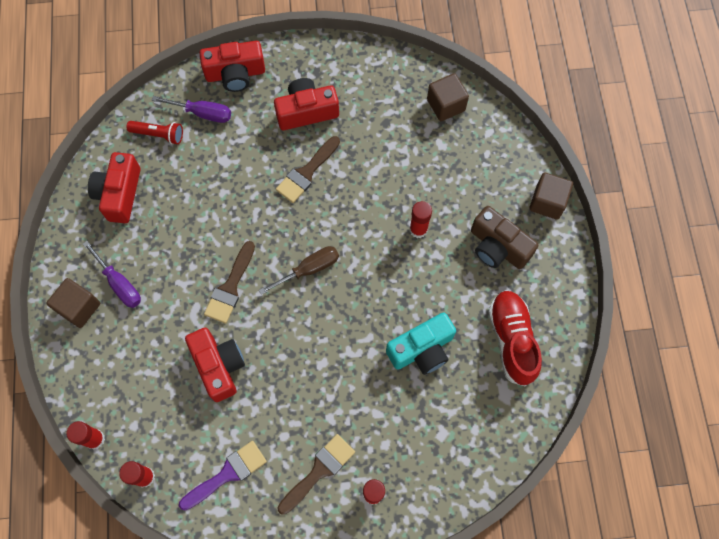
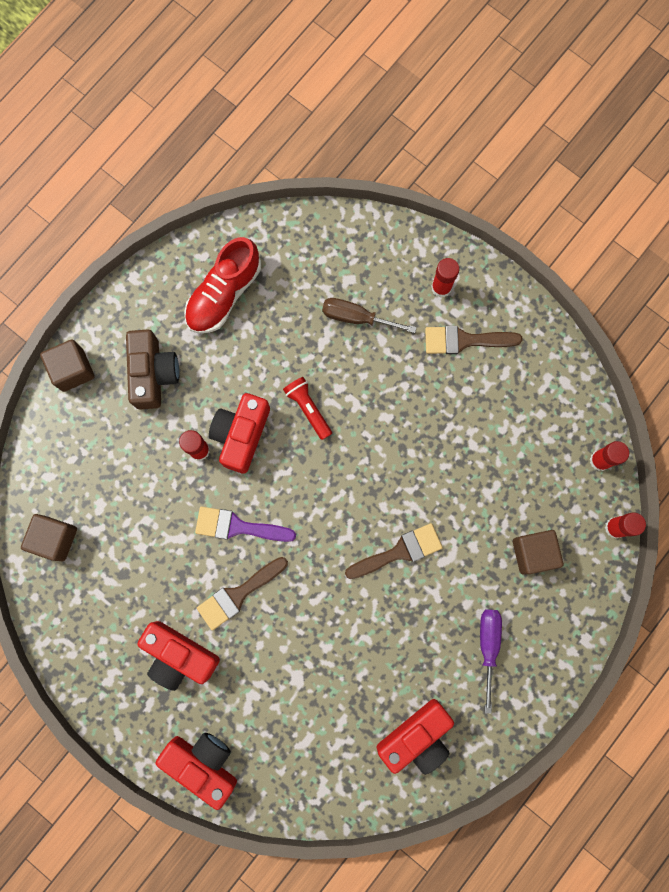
camera: 135 degrees left, 10 degrees up
(79, 307) = (539, 657): brown cube -> brown cube (533, 553)
(158, 135) = (330, 766): red flashlight -> red flashlight (308, 408)
(202, 113) = (271, 749): purple screwdriver -> none
(218, 366) = (468, 493): red camera -> red camera (241, 435)
(228, 474) = (534, 403): purple brush -> purple brush (238, 526)
(306, 173) = (238, 594): brown brush -> brown brush turned 150 degrees clockwise
(309, 269) = (321, 504): brown screwdriver -> brown screwdriver (357, 317)
(422, 349) = (299, 353): turquoise camera -> none

